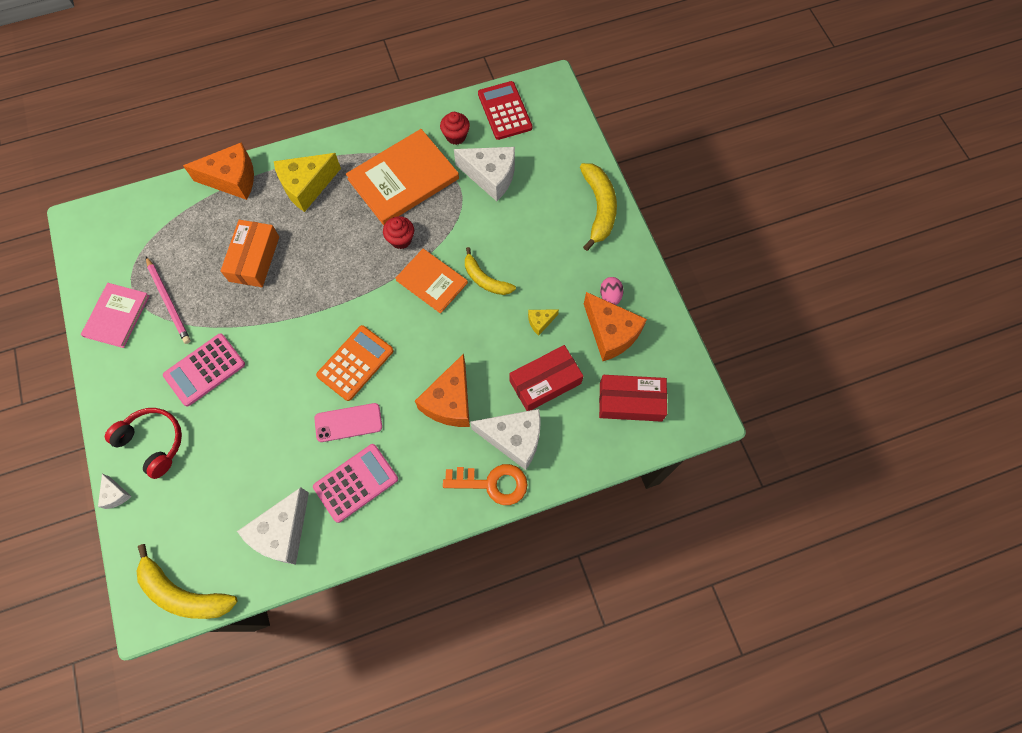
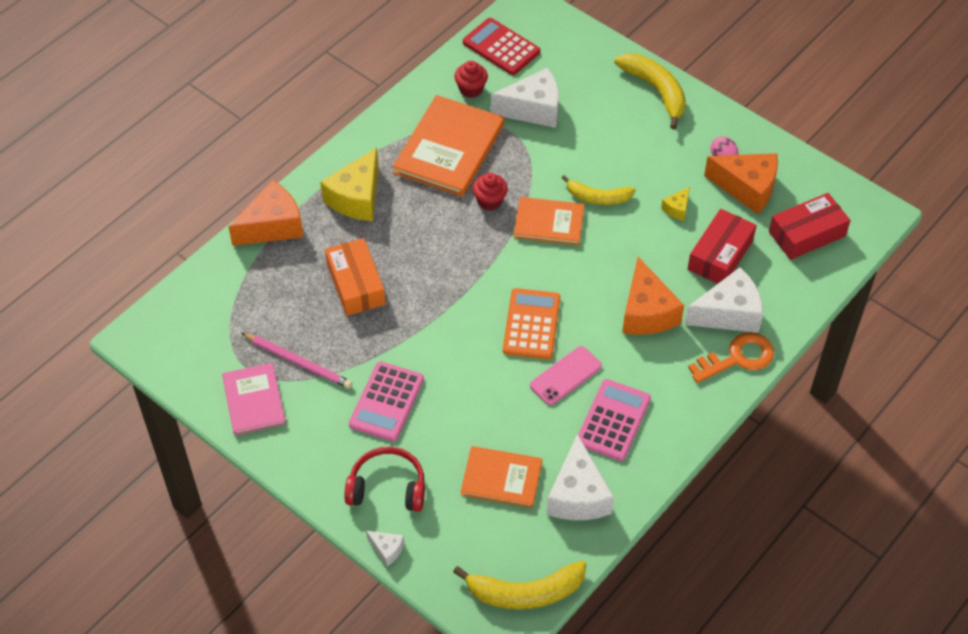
camera: 30 degrees left, 15 degrees down
(238, 483) = (501, 478): none -> orange book

